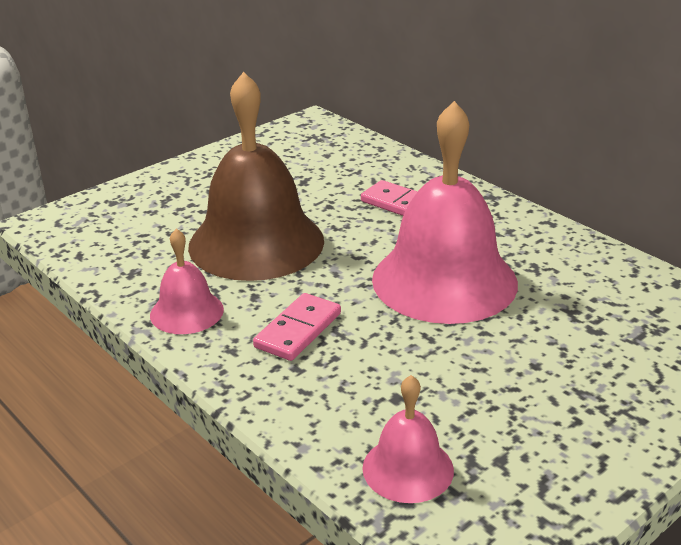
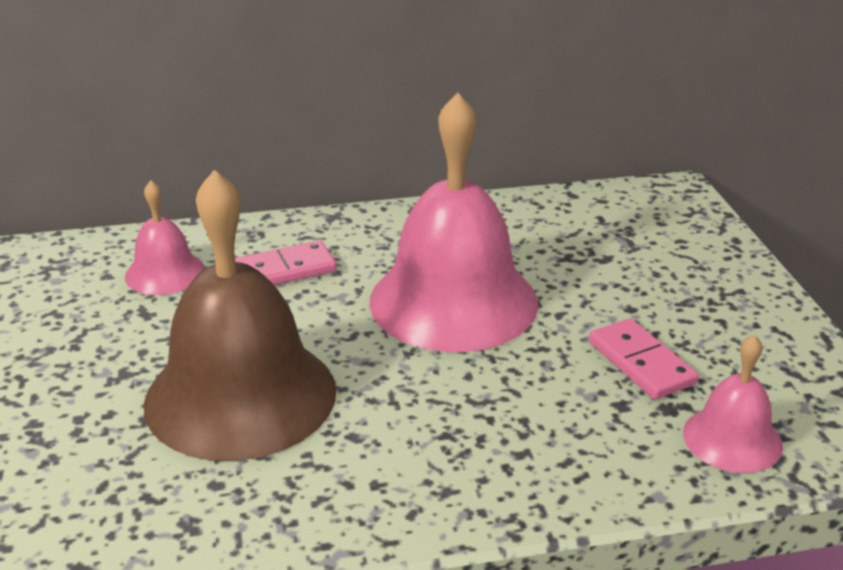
camera: 60 degrees left, 0 degrees up
(186, 312) = (334, 502): pink bell -> pink bell (165, 273)
(298, 330) = (453, 427): pink domino -> pink domino (641, 363)

